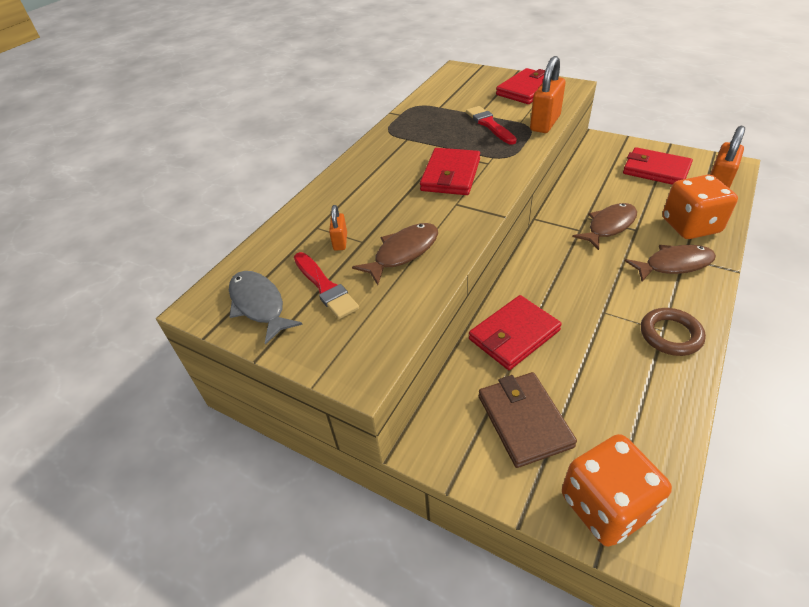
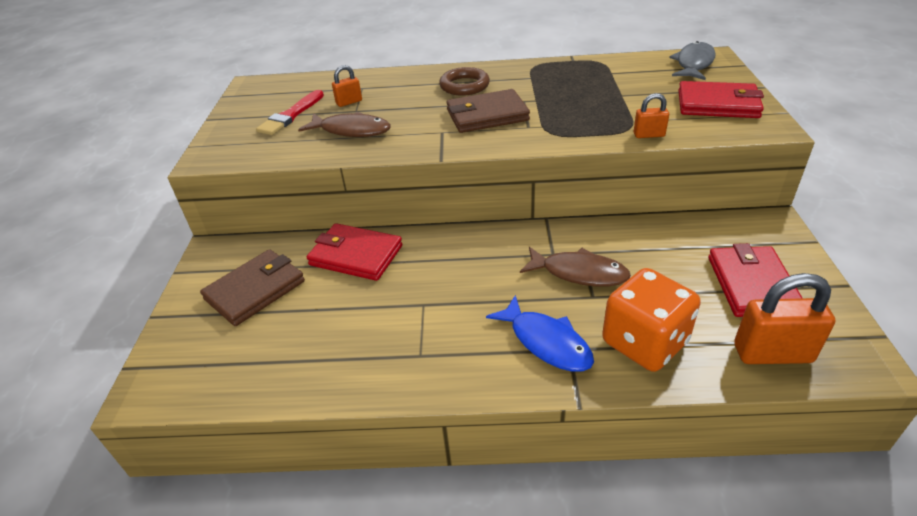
camera: 60 degrees right, 5 degrees down
(259, 305) = (260, 100): grey fish -> grey fish (693, 64)
(450, 175) = (487, 115): red wallet -> brown wallet
(489, 125) = (606, 106): red brush -> none
(545, 123) = (649, 135): orange padlock -> orange padlock, size x0.52
(605, 505) = (179, 360): orange dice -> none
(670, 335) = (415, 362): brown ring -> brown ring (464, 86)
(674, 264) = (546, 342): brown fish -> blue fish

